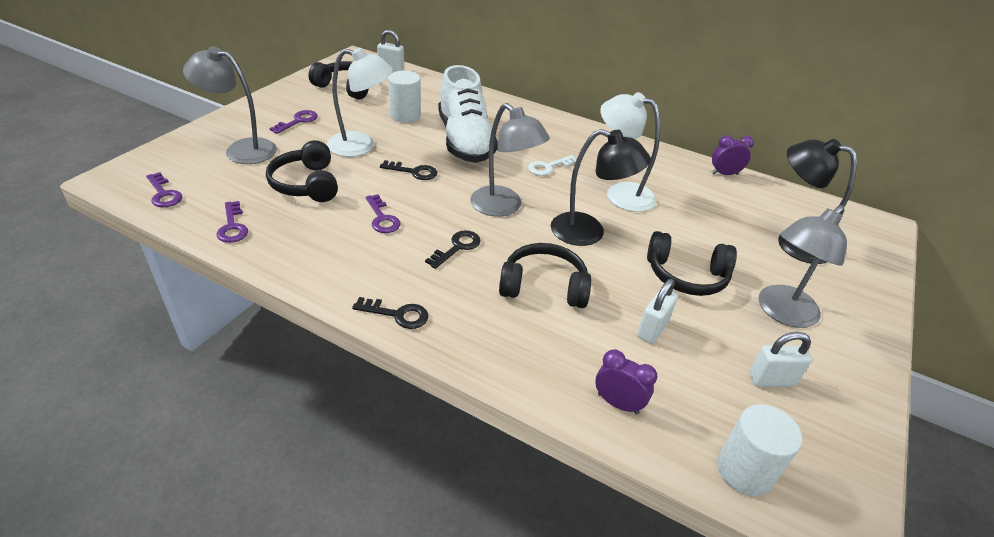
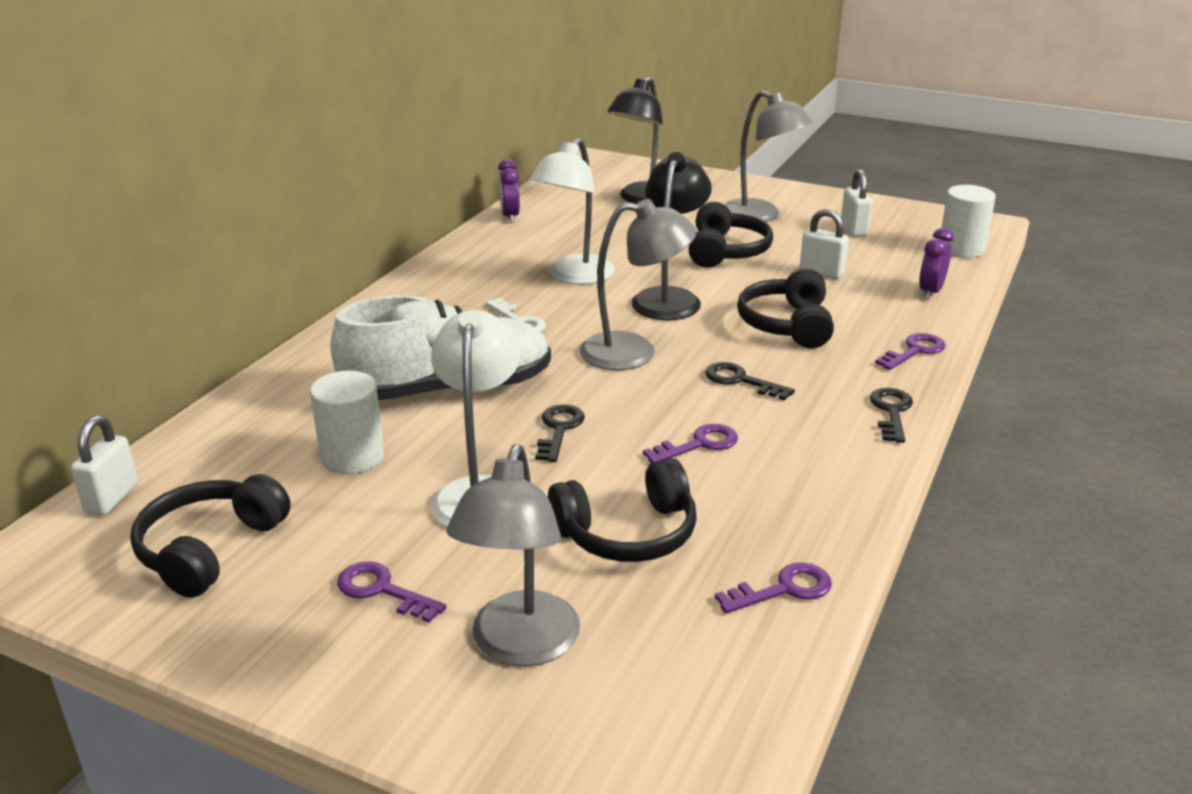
camera: 90 degrees left, 10 degrees down
(164, 194) = (719, 713): purple key -> purple key (914, 351)
(503, 207) = (634, 352): grey lamp -> grey lamp turned 45 degrees clockwise

